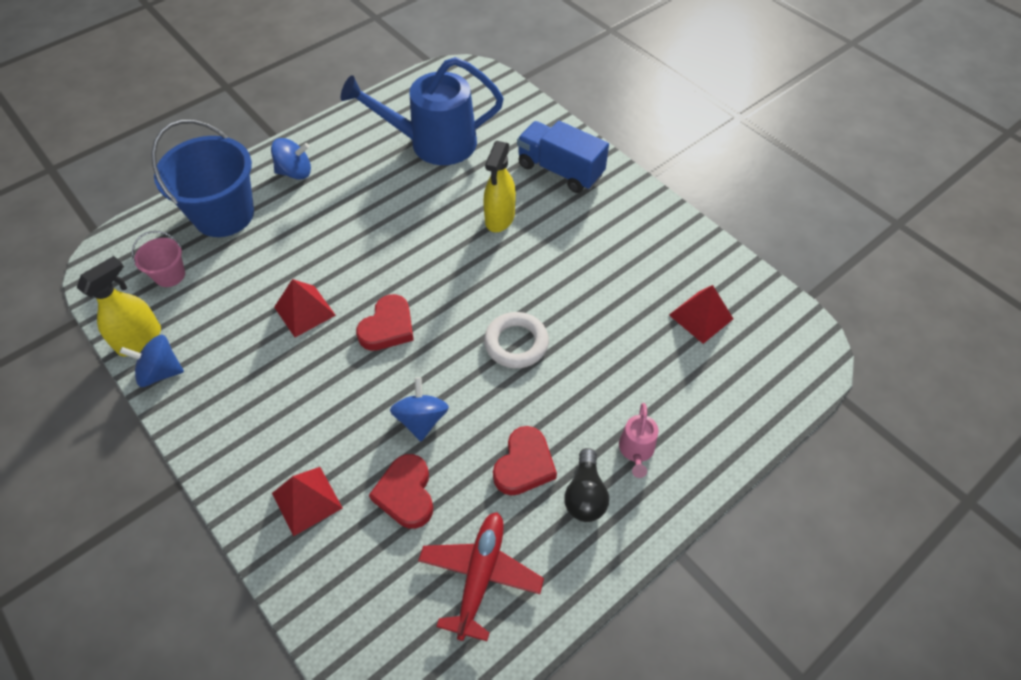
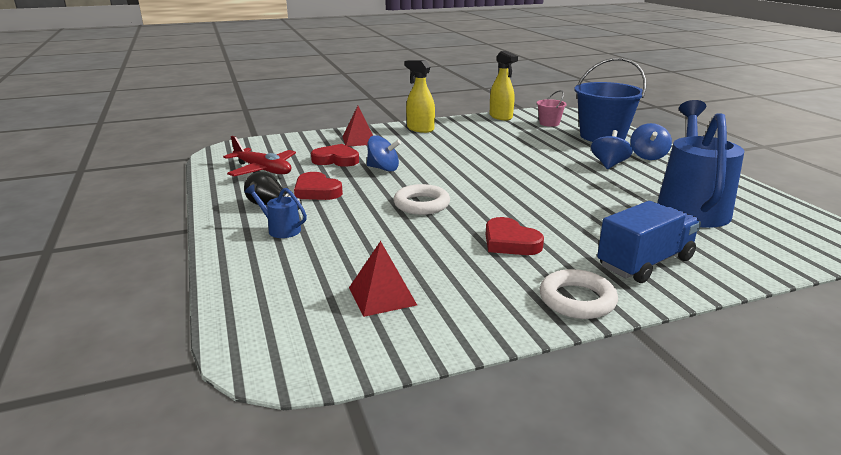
camera: 110 degrees right, 30 degrees down
(161, 372) = (474, 119): blue spinning top -> blue spinning top (609, 164)
(304, 311) = (499, 149): red pyramid -> none
(388, 327) = (469, 168): red heart -> red heart (510, 242)
(499, 218) = (573, 220): yellow spray bottle -> yellow spray bottle (420, 129)
(636, 450) = (280, 229): pink watering can -> blue watering can
(637, 203) = (577, 300): none -> white ring

